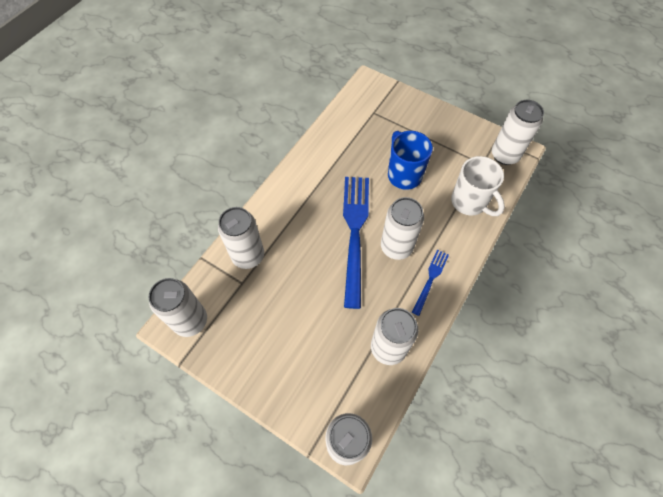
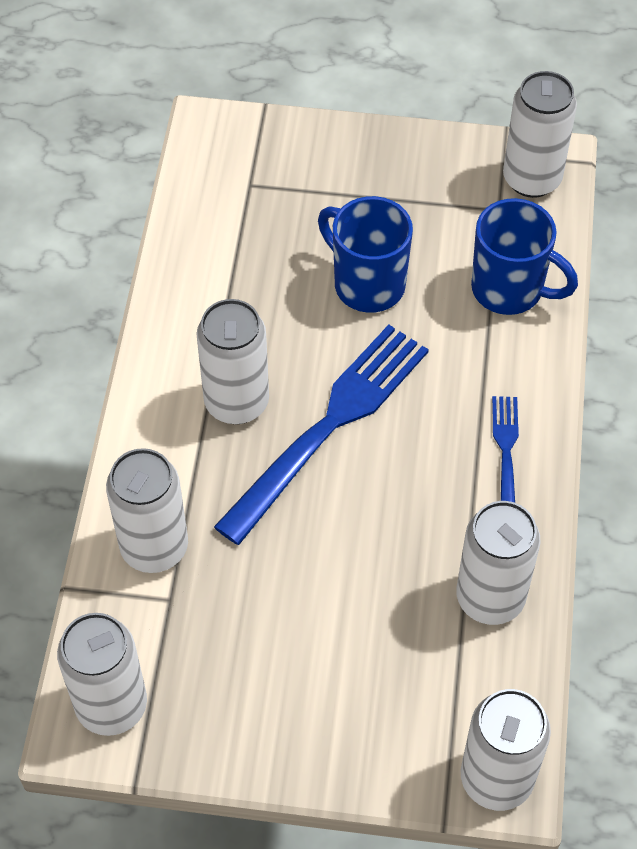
camera: 25 degrees left, 5 degrees down
(354, 232) = (330, 424): blue fork -> blue fork turned 60 degrees clockwise
(396, 247) = (419, 421): white can -> white can (236, 402)
(469, 202) = (509, 289): white mug -> blue mug

